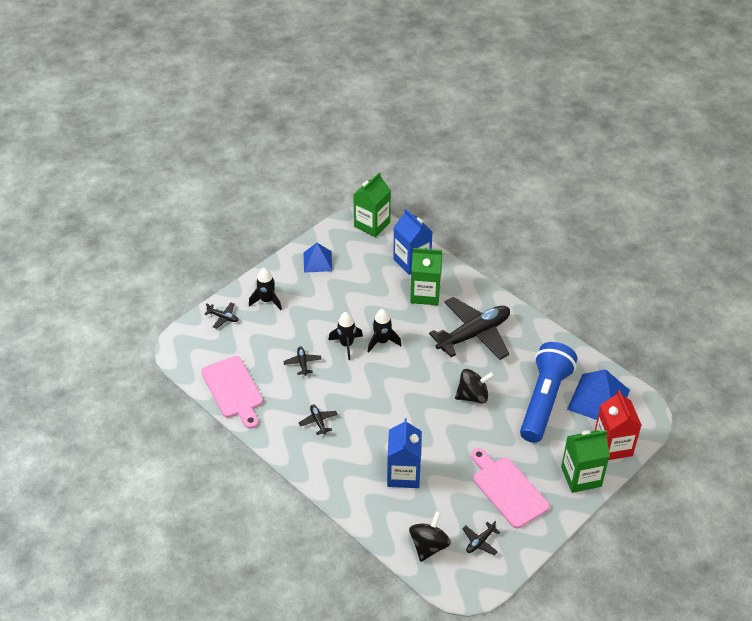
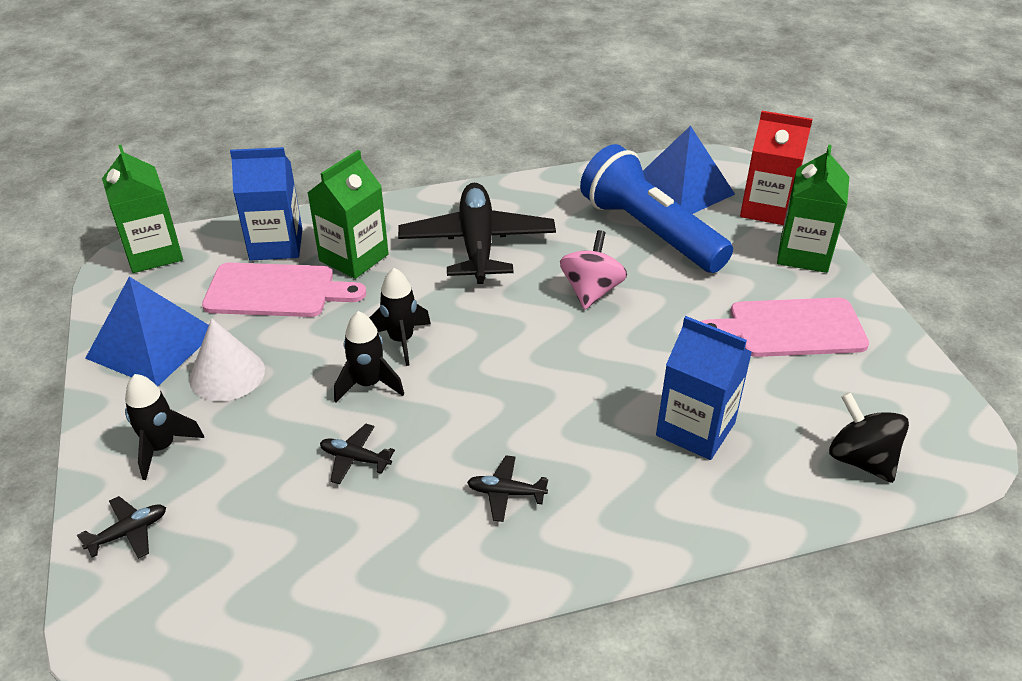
camera: 60 degrees left, 5 degrees down
(233, 390) = (325, 595): pink cutting board -> pink cutting board (276, 291)
(317, 261) = (152, 344): blue pyramid -> blue pyramid, size x1.60
(318, 296) = (227, 374): none -> white cone
(473, 396) = (591, 291): black spinning top -> pink spinning top
(480, 542) = (877, 397): black plane -> none

